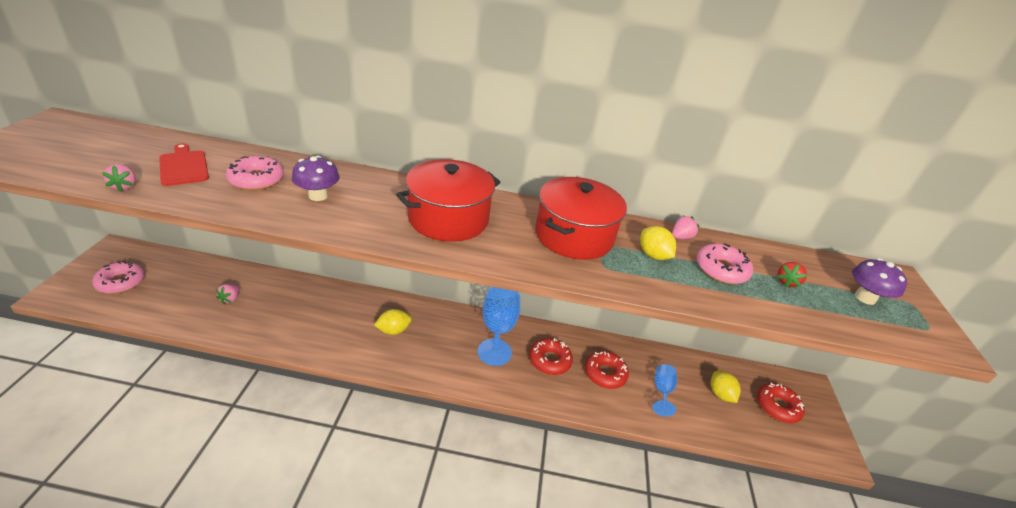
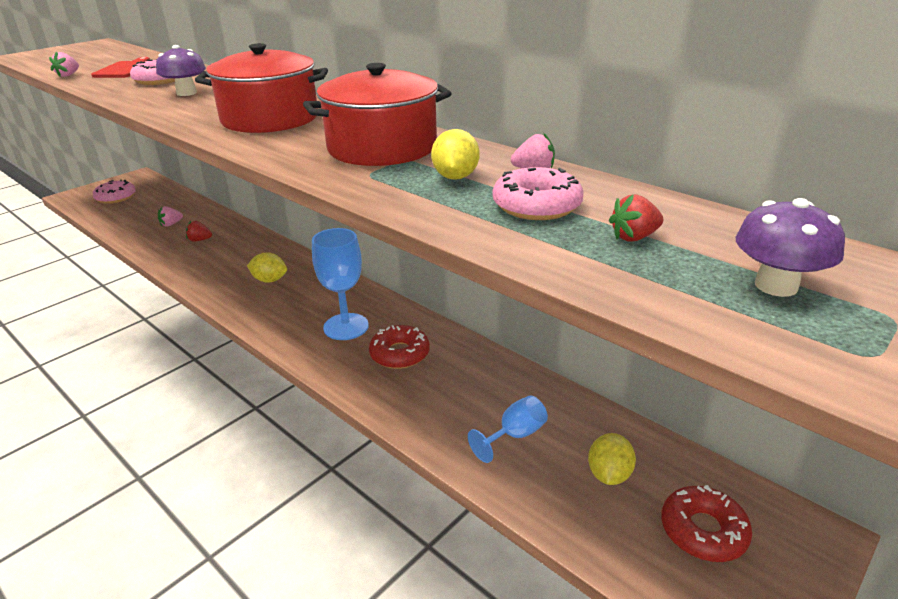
camera: 40 degrees right, 5 degrees down
(282, 309) = (200, 240): none -> red strawberry
(605, 373) = (454, 389): red donut -> none

